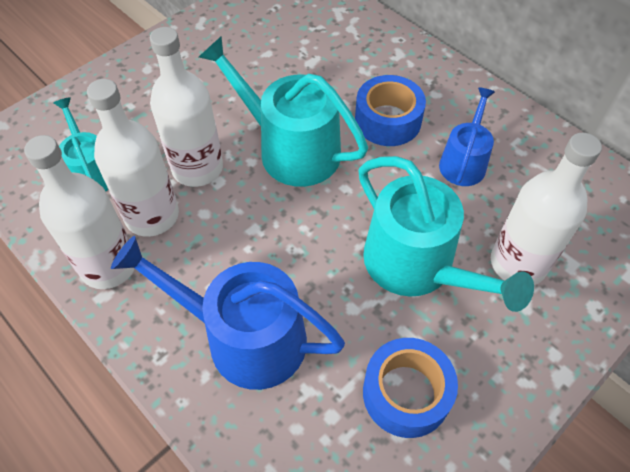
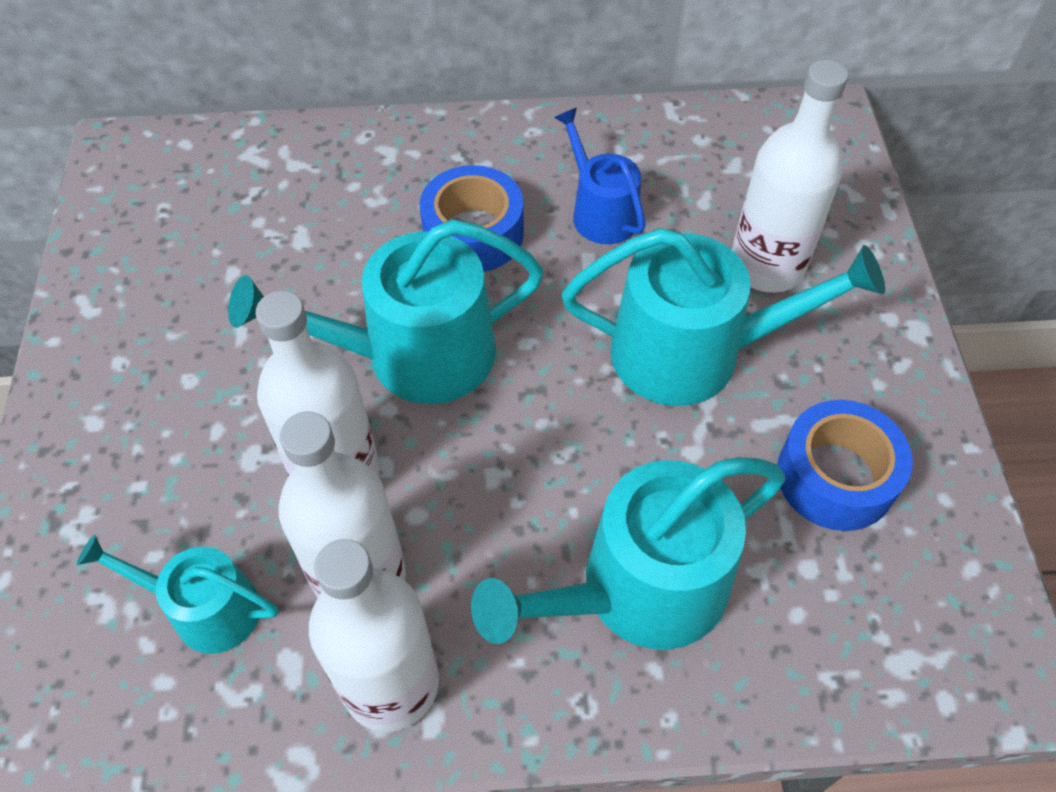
camera: 50 degrees left, 0 degrees up
(245, 337) = (639, 589): blue watering can -> turquoise watering can

